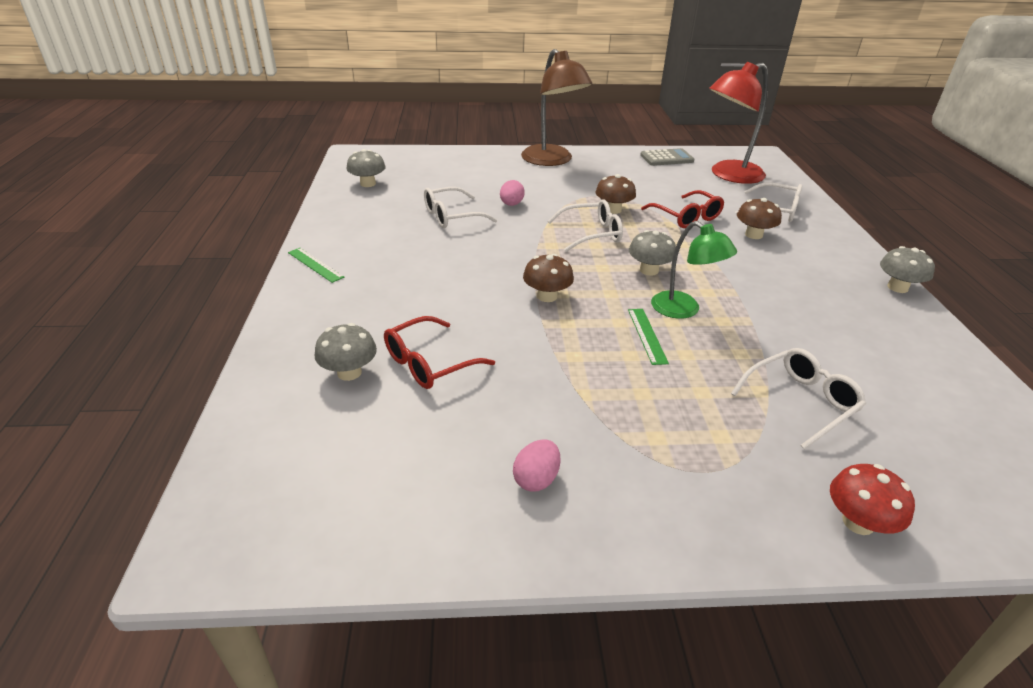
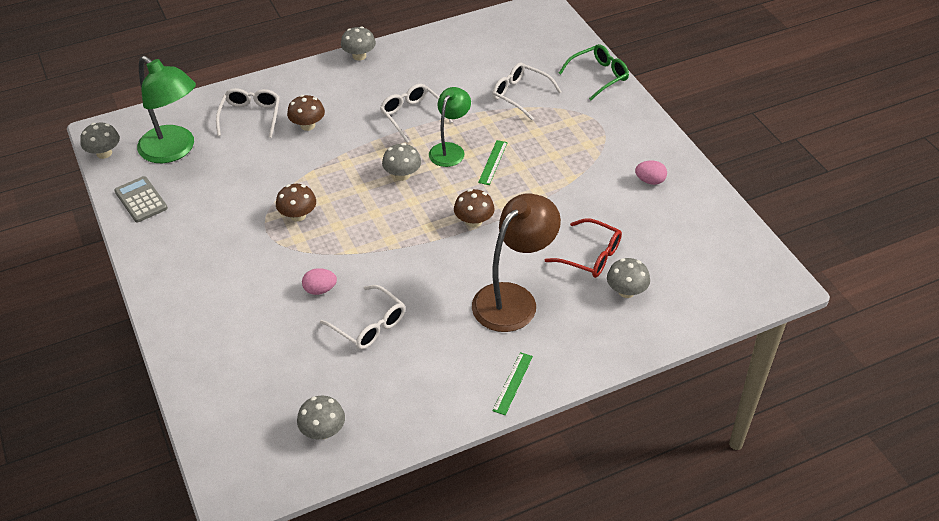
camera: 110 degrees left, 10 degrees up
(552, 160) = (184, 290): brown lamp -> brown lamp (513, 299)
(592, 234) = (356, 219): white glasses -> white glasses (412, 116)
(647, 335) = (493, 162): green ruler -> green ruler turned 45 degrees counterclockwise
(686, 217) = (291, 167): red glasses -> none
(728, 175) = (174, 150): red lamp -> green lamp
(732, 153) = (104, 153): none -> grey mushroom
(858, 522) = (598, 76): red mushroom -> green glasses

